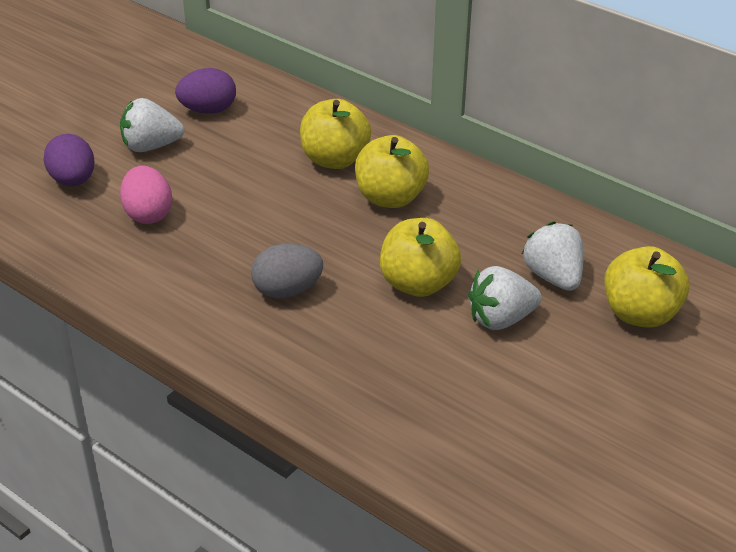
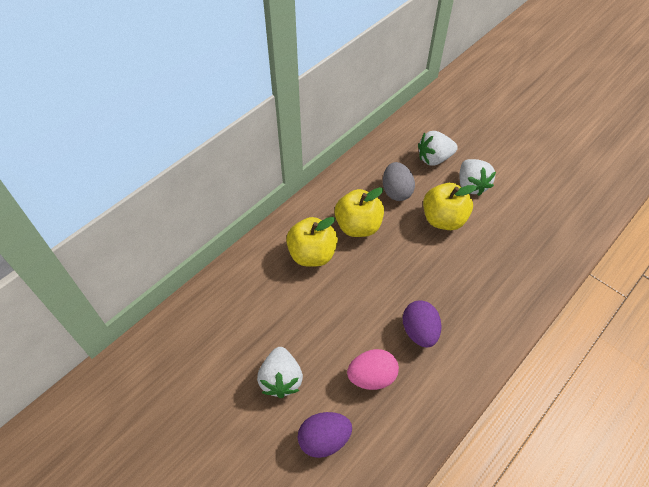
camera: 85 degrees left, 15 degrees up
(208, 110) = (234, 337): purple egg -> purple egg (419, 331)
(287, 291) = (454, 287): grey egg -> grey egg (396, 191)
(640, 314) = (462, 129): yellow apple -> none

